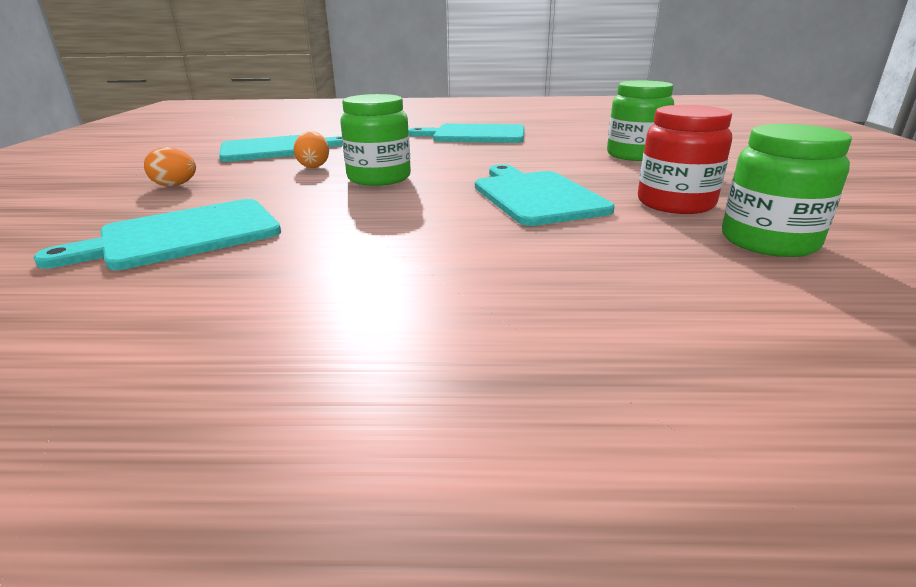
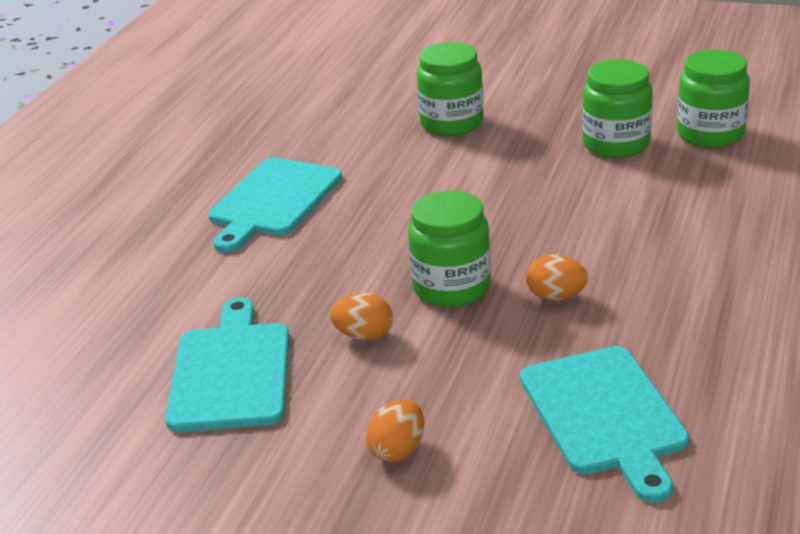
camera: 70 degrees left, 5 degrees up
(371, 206) = (556, 296): none -> orange egg
(535, 196) = (566, 203): turquoise cutting board -> none
(675, 203) = (616, 144): red jar -> green jar

